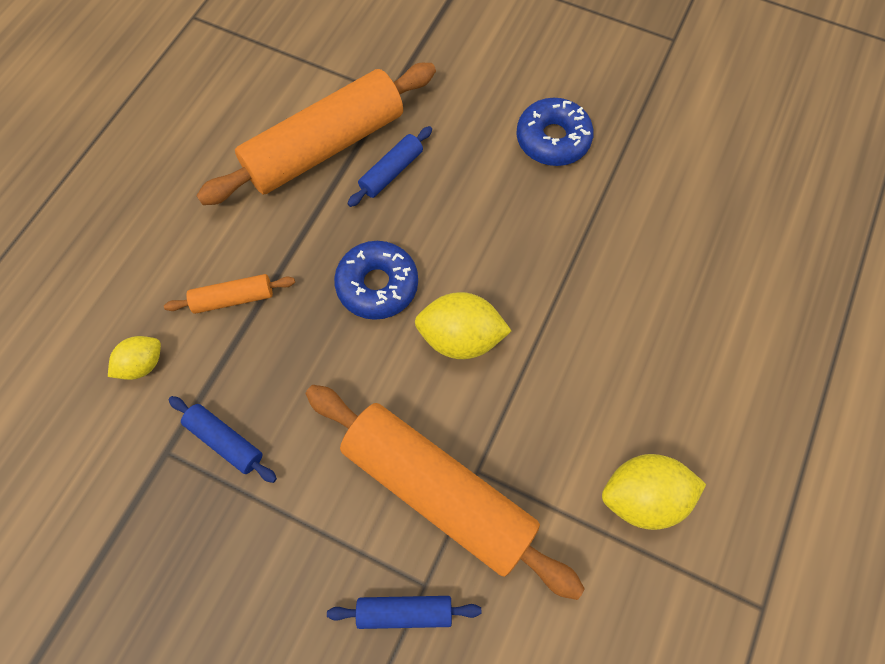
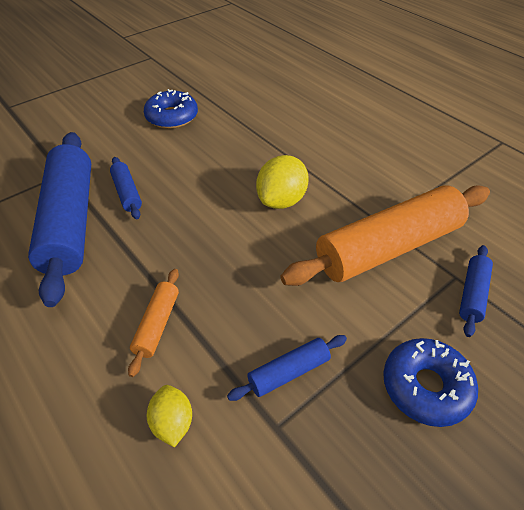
camera: 65 degrees left, 20 degrees down
(325, 147) = (70, 221): orange rolling pin -> blue rolling pin
(377, 285) = (212, 229): blue donut -> blue donut (425, 386)
(642, 495) = (425, 160): yellow lemon -> none

